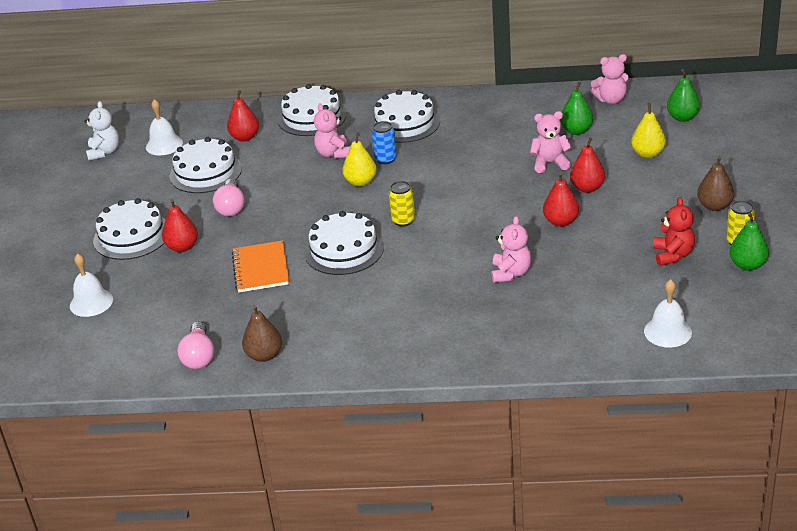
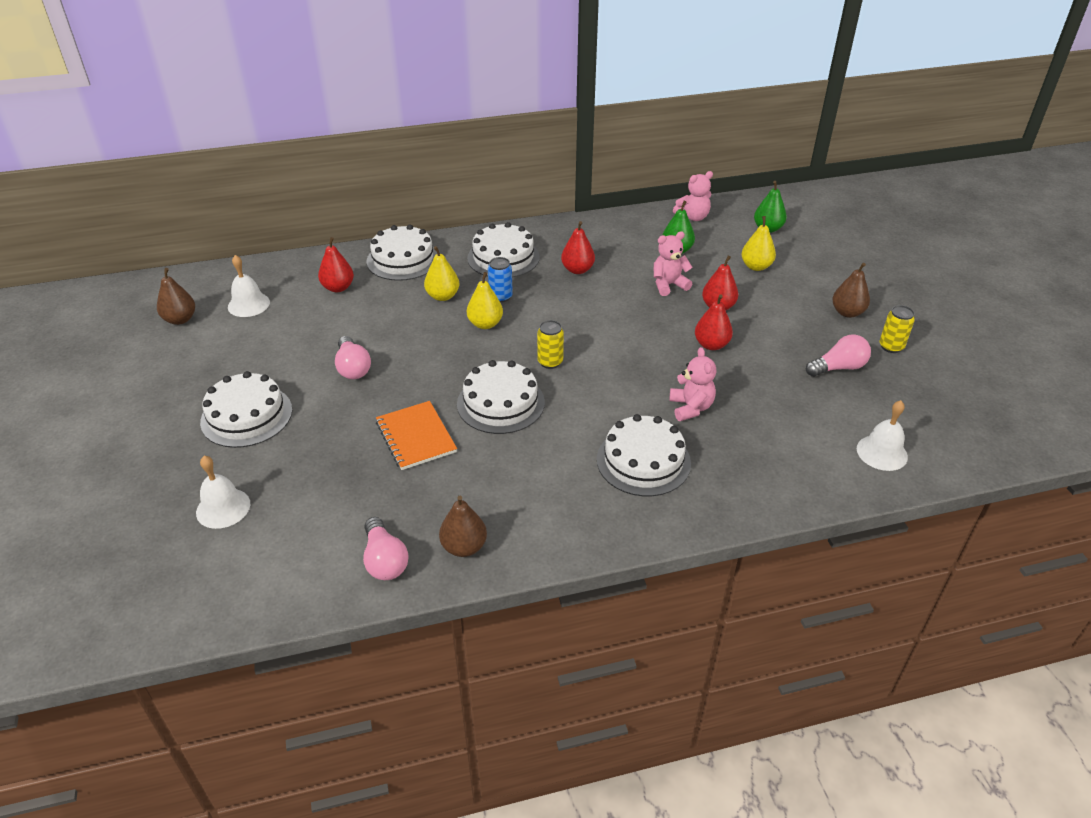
camera: 20 degrees left, 5 degrees up
(104, 152) = (180, 319): white teddy bear -> brown pear
(182, 247) = (313, 422): red pear -> red pear (577, 270)
(205, 172) = (308, 330): white cake -> white cake (643, 461)
(333, 153) = (443, 296): pink teddy bear -> yellow pear
(673, 255) = (838, 368): red teddy bear -> pink light bulb
(747, 265) = (913, 369): green pear -> none

